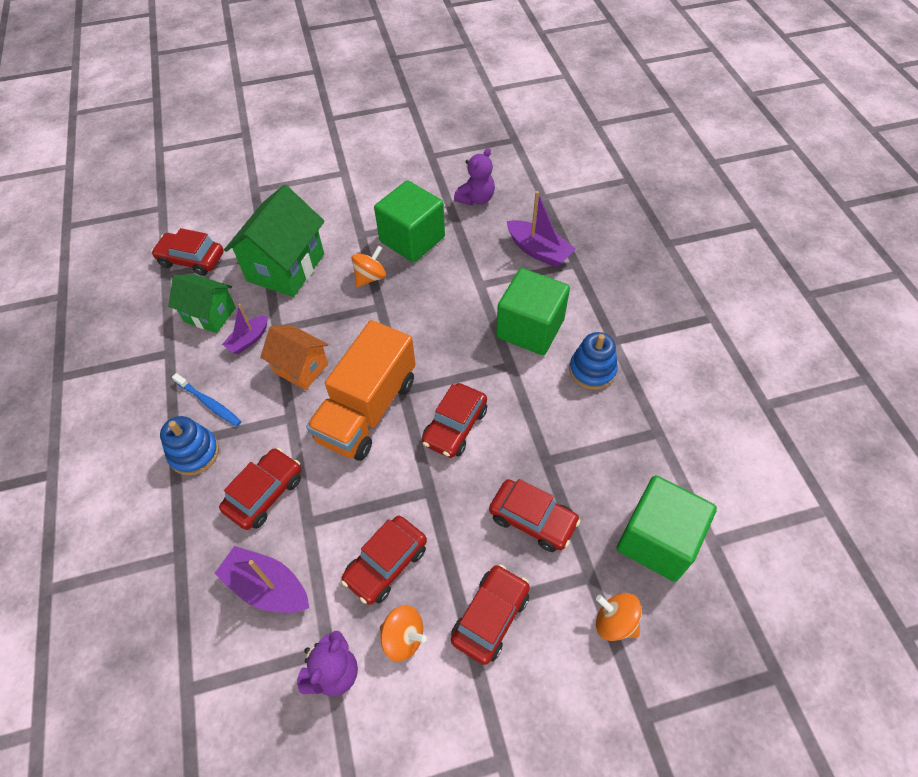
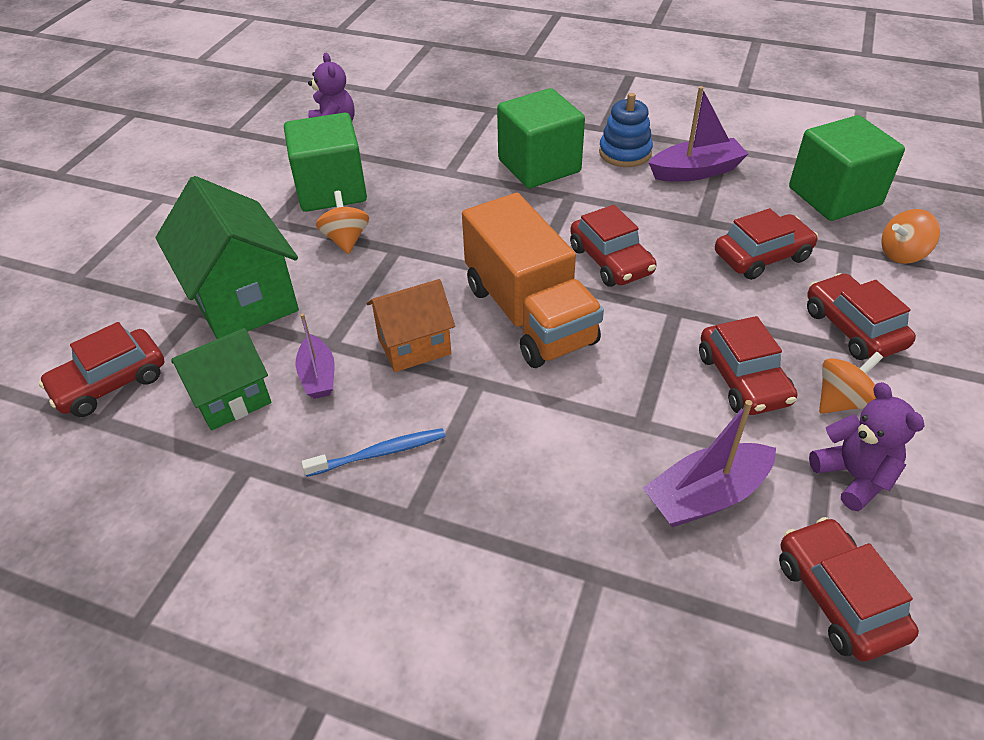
camera: 55 degrees left, 10 degrees down
(194, 453) = (445, 499): blue stacking toy -> none
(265, 493) = (569, 448): red car -> red car (838, 597)
(538, 251) = (451, 122): purple boat -> purple boat (696, 171)

